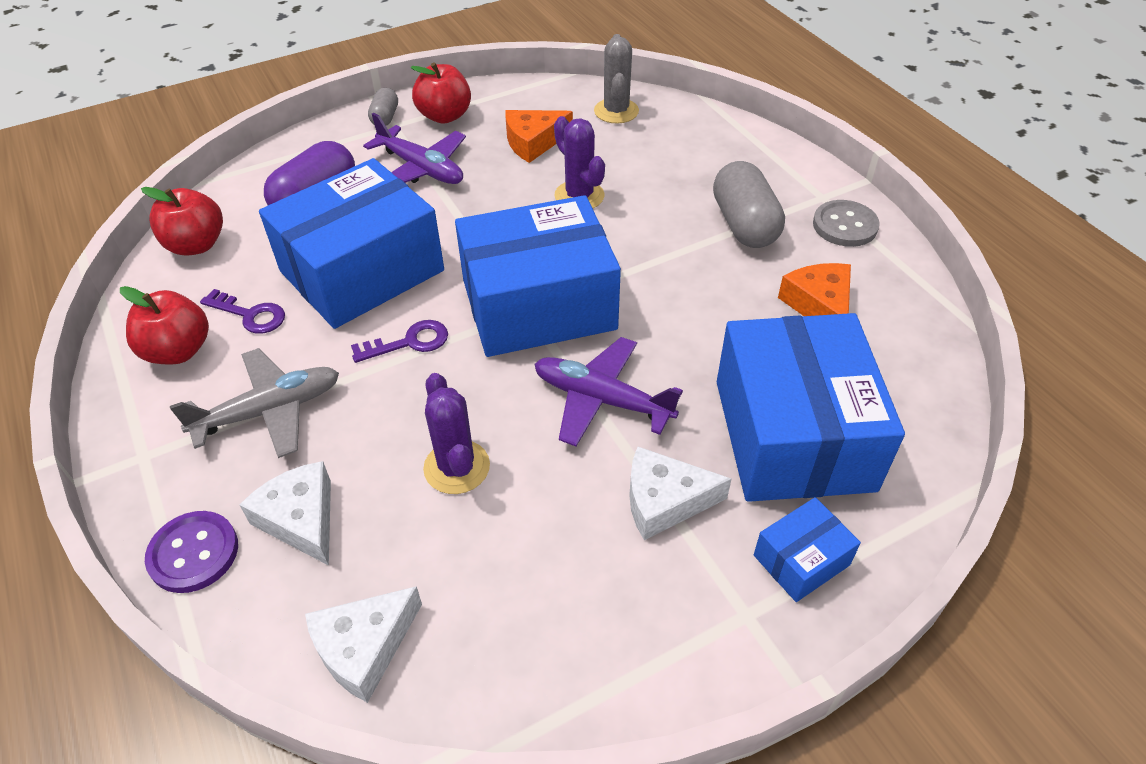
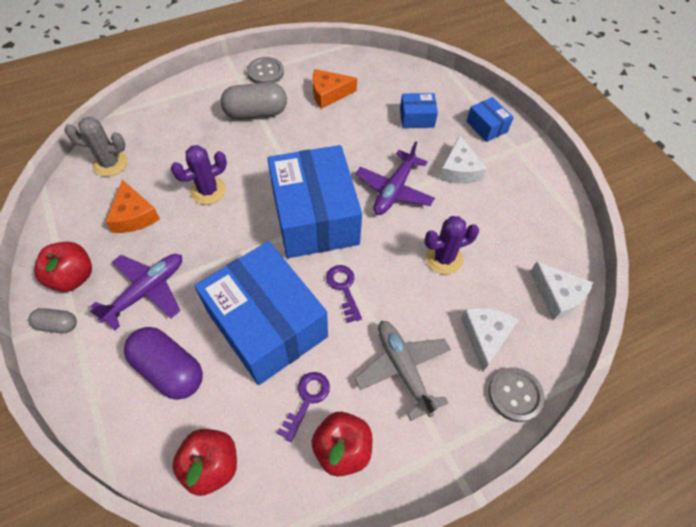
camera: 90 degrees left, 10 degrees up
(193, 553) = (515, 395): purple button -> grey button
(301, 519) = (485, 336): white cheese -> white cheese turned 135 degrees clockwise
(793, 434) = (417, 118): blue box -> blue box, size x0.44

